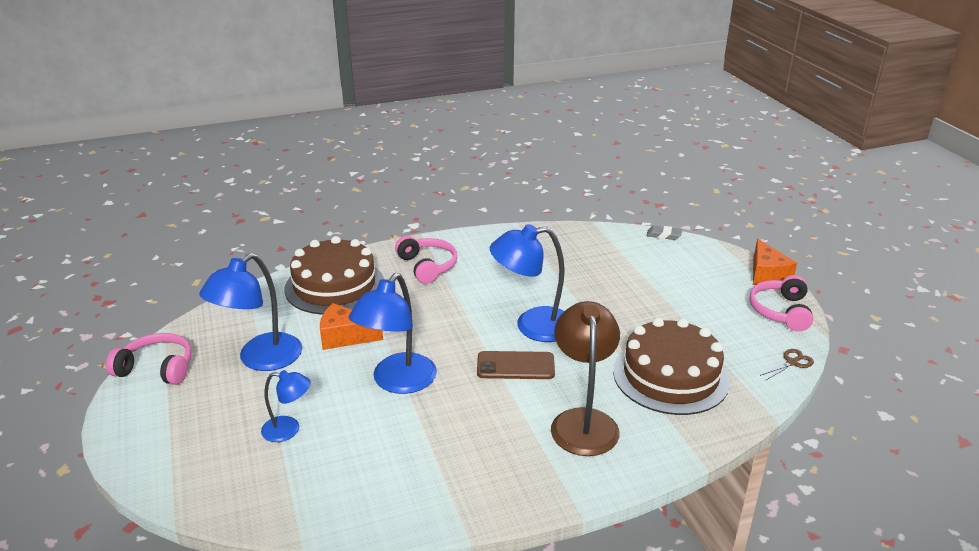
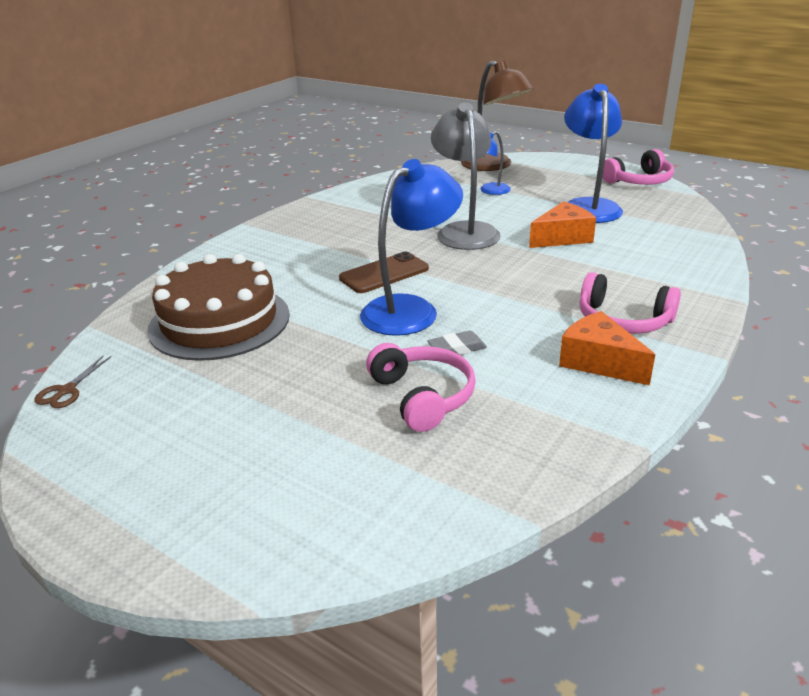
camera: 145 degrees right, 0 degrees up
(334, 286) = (662, 264): brown cake -> none
(397, 382) = (465, 231): blue lamp -> grey lamp
(583, 421) = (282, 262): brown lamp -> brown lamp (493, 166)
(663, 235) = (365, 556): grey eraser -> grey eraser (457, 349)
(766, 275) = (110, 543): orange cheese -> orange cheese (599, 362)
(780, 311) = (81, 467): pink headphones -> pink headphones (422, 396)

